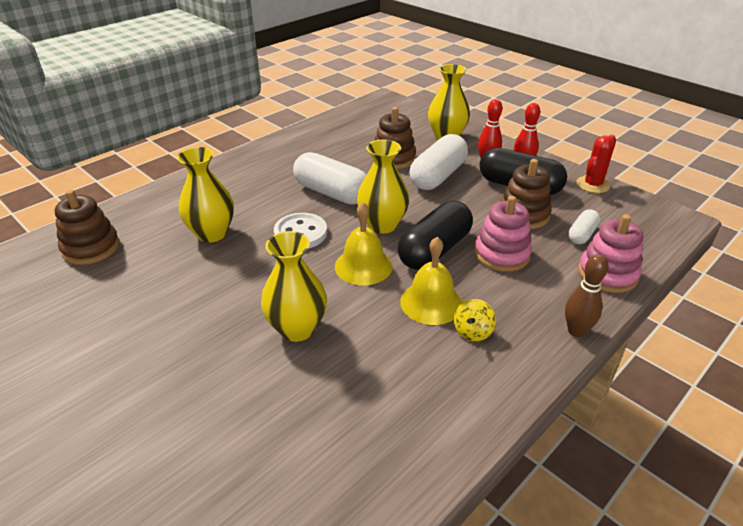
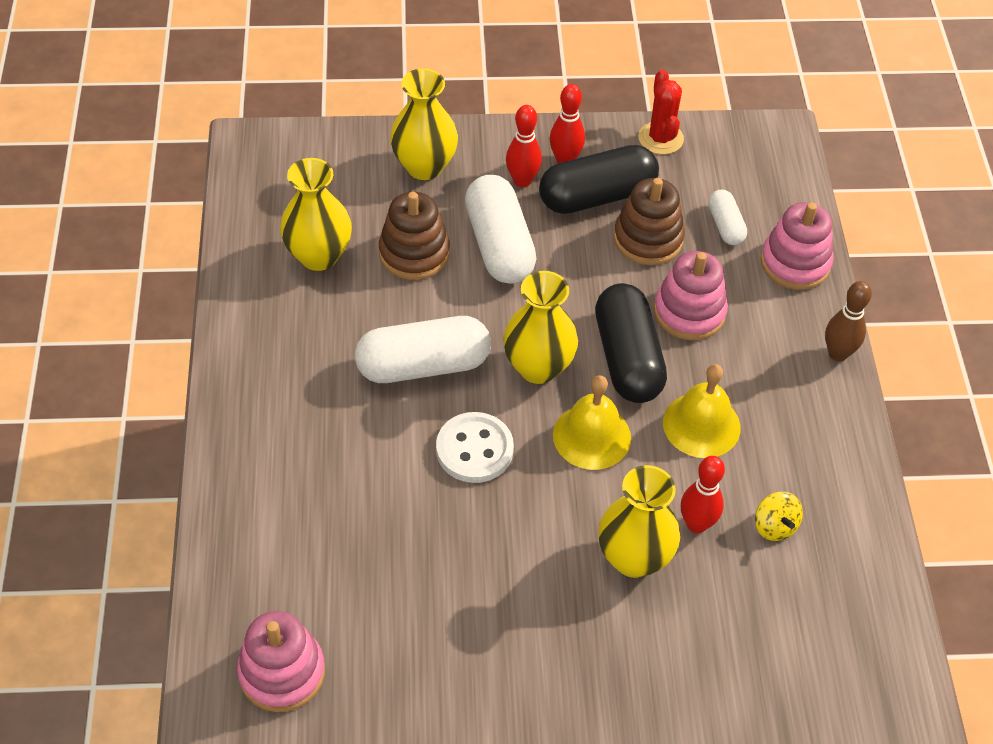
camera: 50 degrees left, 15 degrees up
(91, 248) = (282, 672): brown stacking toy -> pink stacking toy
(212, 233) = (383, 533): yellow vase -> yellow vase (318, 256)
(355, 341) = (696, 524): none -> red bowling pin
(472, 331) = (768, 426): yellow spinning top -> yellow spinning top (774, 526)

